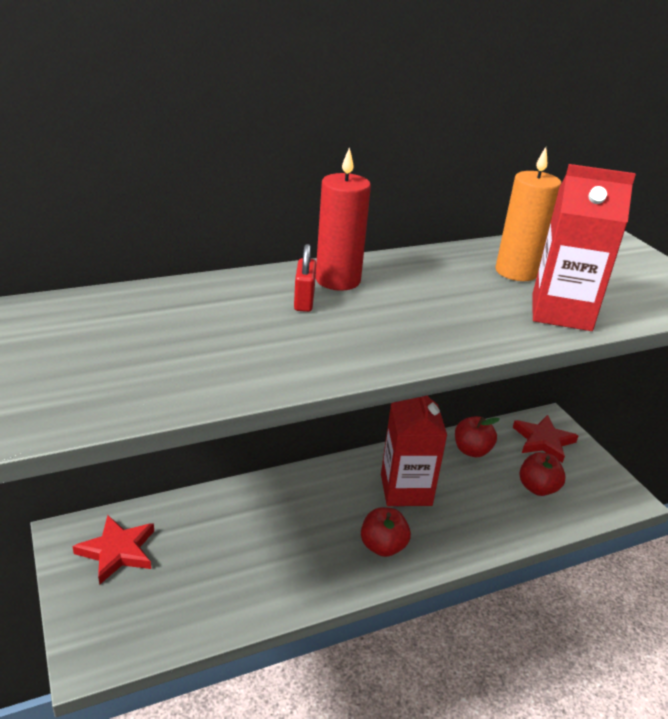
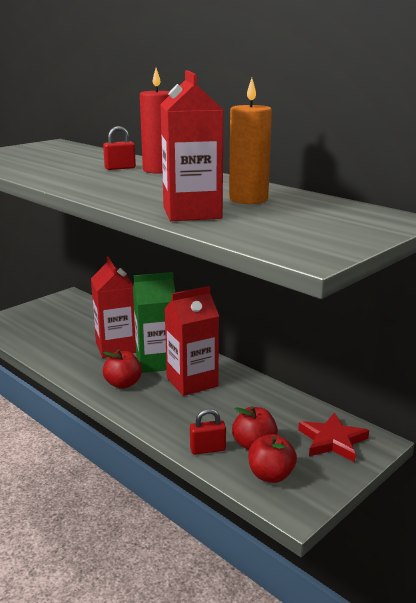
camera: 70 degrees right, 10 degrees down
(117, 551) = (65, 309): red star -> none
(284, 527) = (116, 347): none -> red carton
(345, 503) = (156, 362): none -> green carton
(472, 450) = (273, 403): red apple -> red apple (271, 475)
(536, 520) = (207, 449): none -> red padlock

